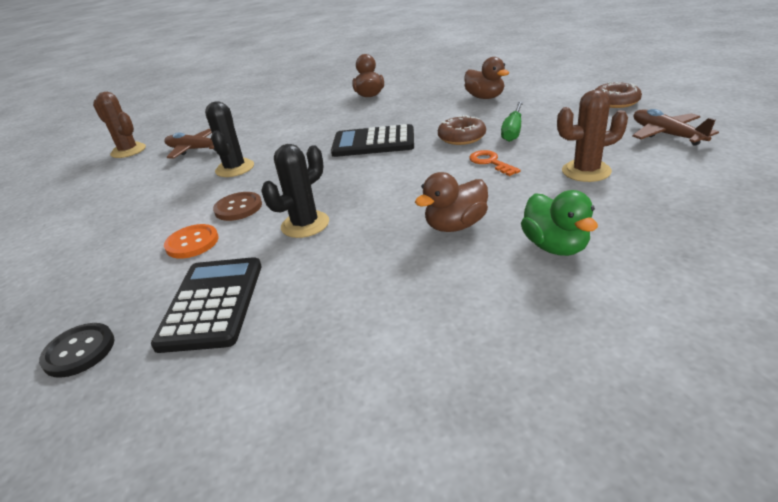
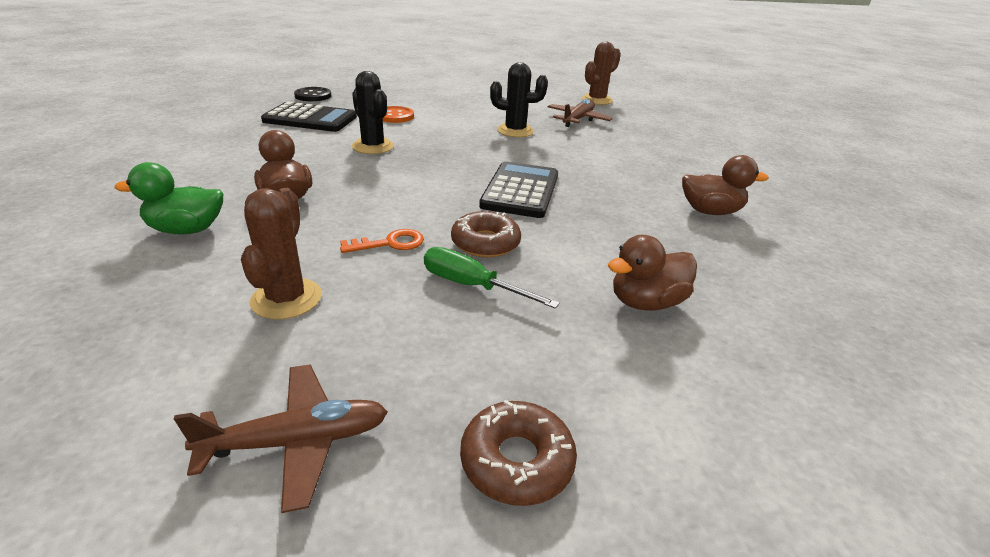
camera: 95 degrees right, 0 degrees up
(238, 208) = (432, 129): brown button -> none

